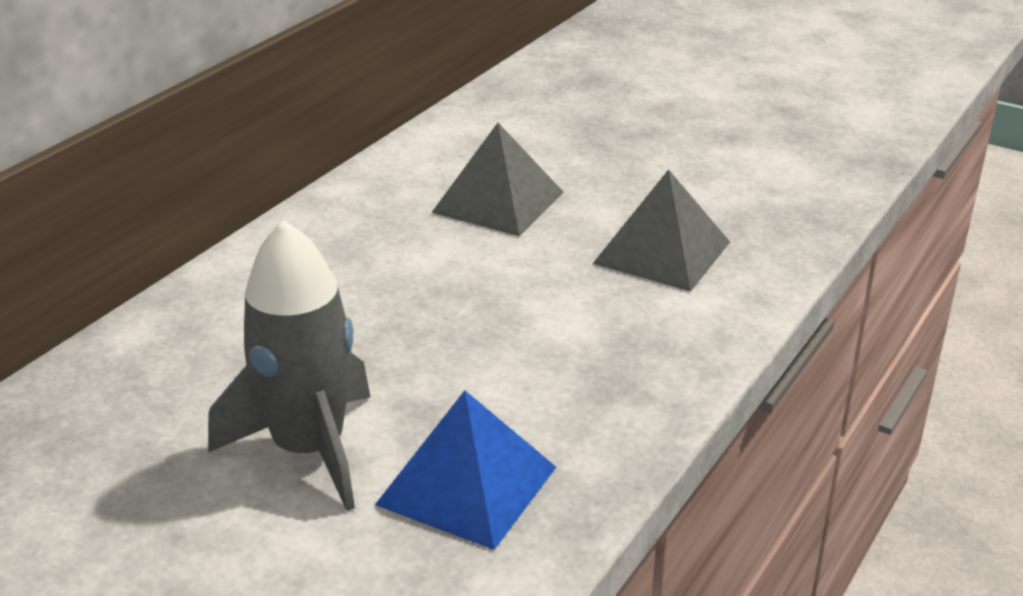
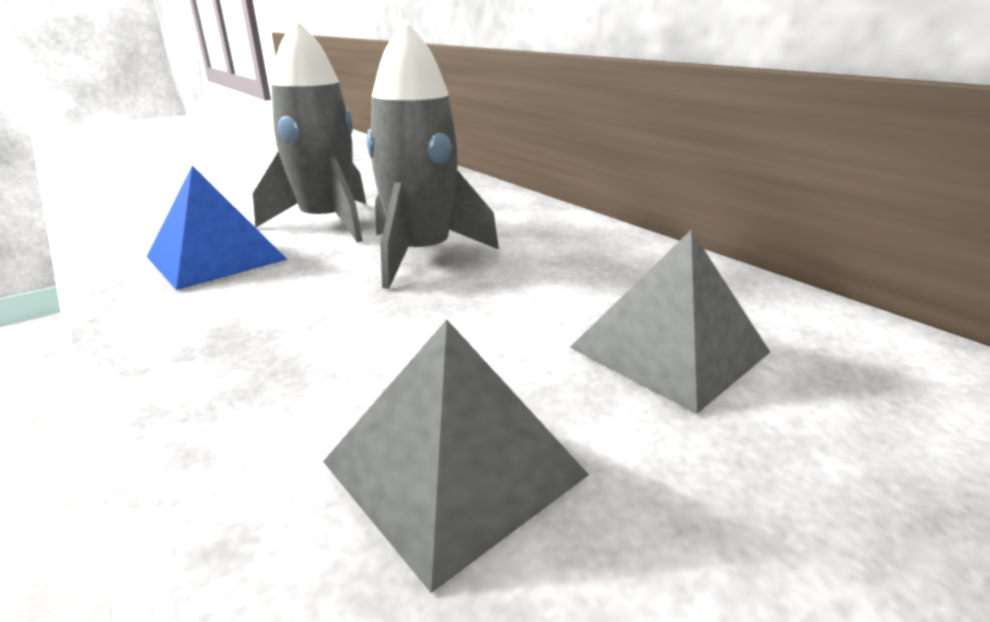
camera: 110 degrees right, 5 degrees down
(387, 341) = (421, 255): none -> grey rocket

